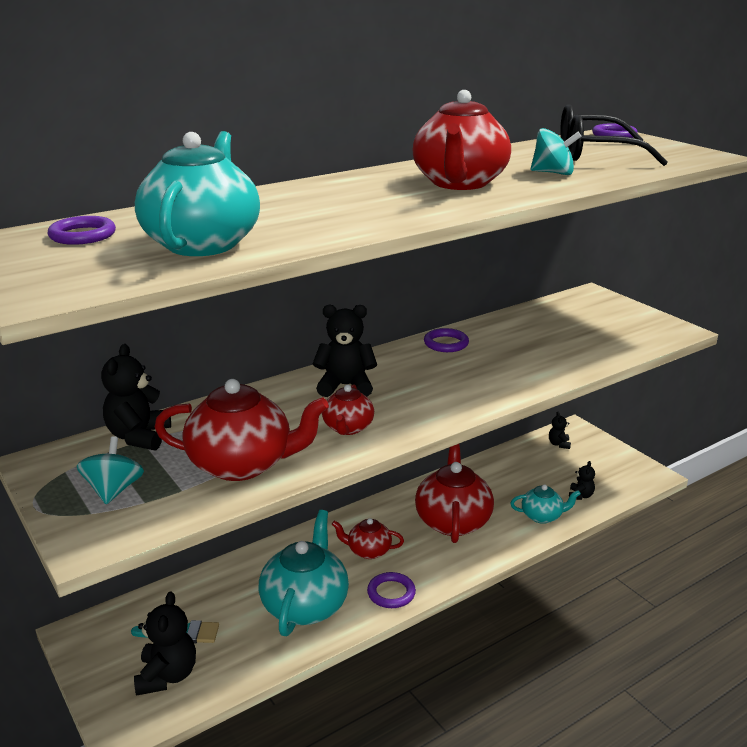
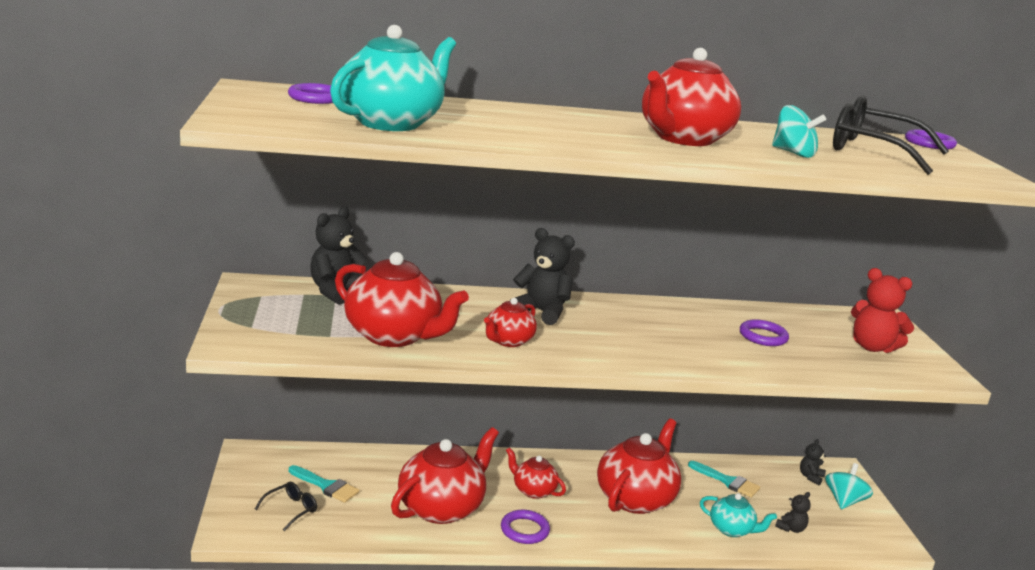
camera: 25 degrees right, 5 degrees down
(114, 490) = (282, 319): turquoise spinning top -> turquoise spinning top (844, 501)
(167, 676) = (290, 510): black teddy bear -> black glasses
(305, 605) = (442, 507): turquoise teapot -> red teapot
(446, 343) = (674, 311): purple ring -> purple ring (763, 336)
(506, 474) = (727, 481): none -> turquoise brush
(611, 324) = (872, 347): none -> red teddy bear

